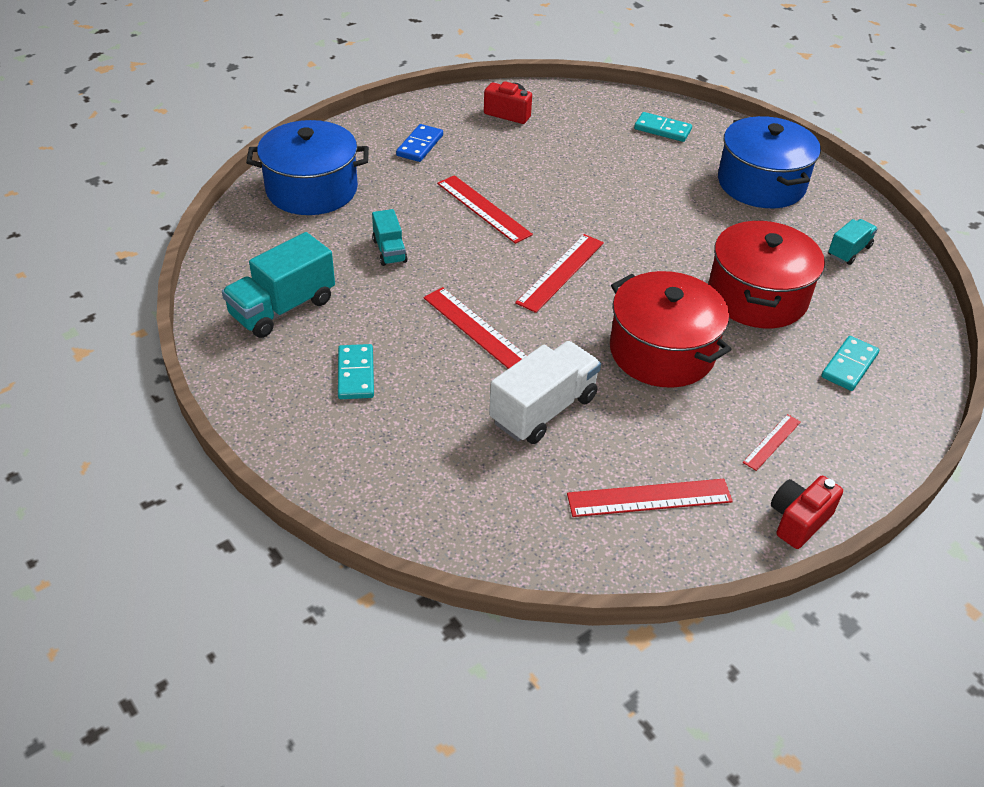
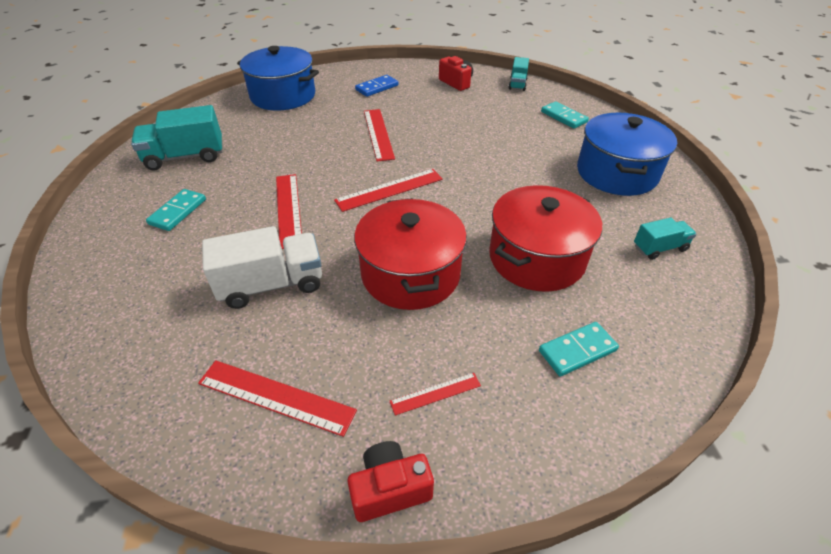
camera: 30 degrees right, 0 degrees up
(389, 251) = (288, 142): turquoise truck -> turquoise truck (517, 84)

